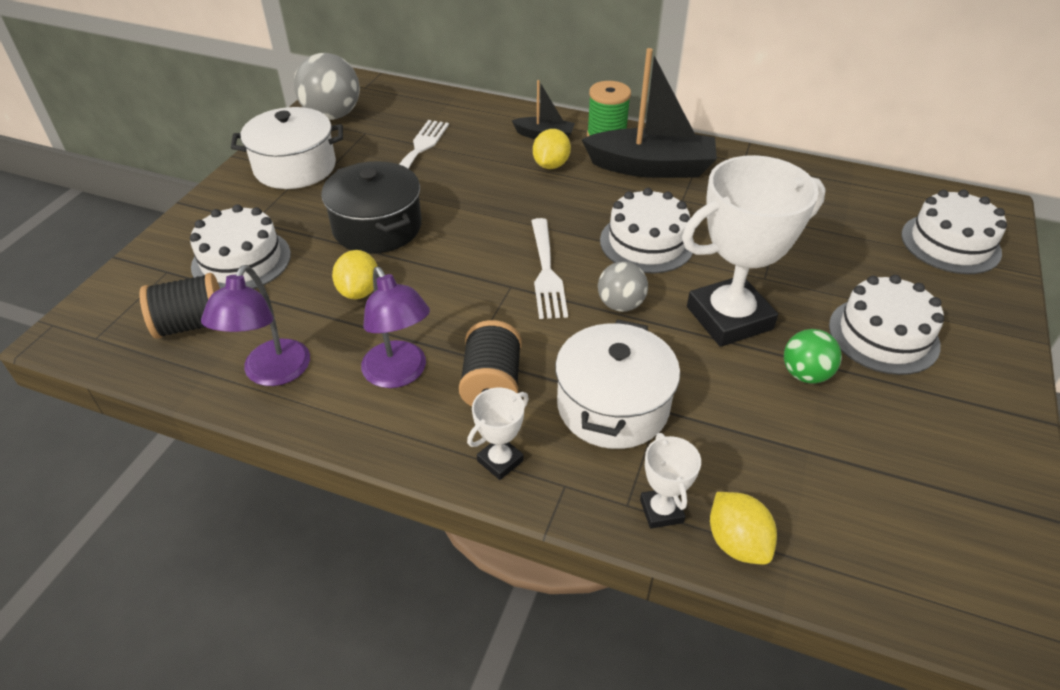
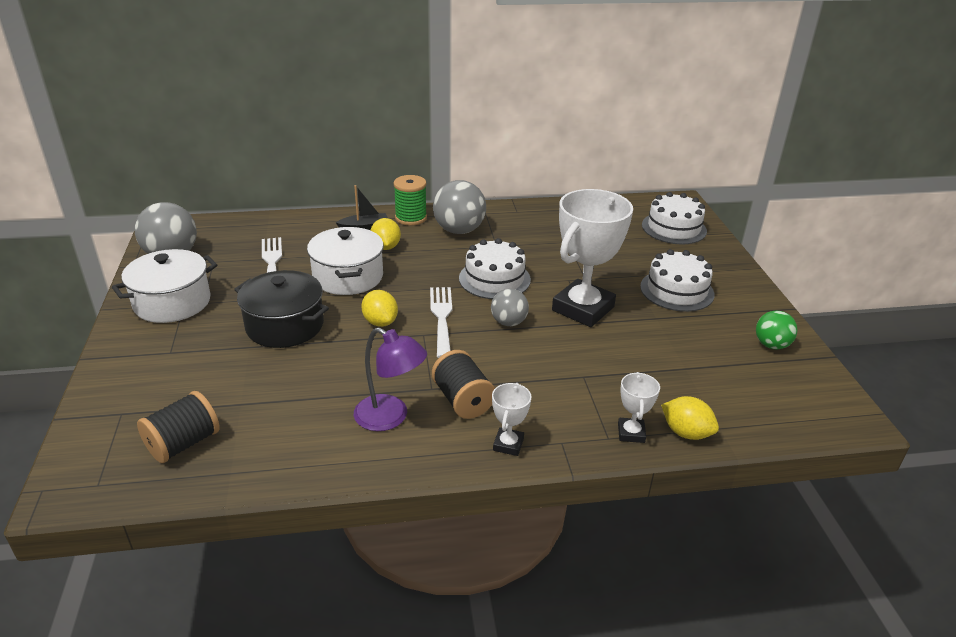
camera: 30 degrees left, 10 degrees down
(241, 260) = (186, 384): white cake -> none
(271, 373) = (287, 453): purple lamp -> none
(359, 291) = (309, 374): yellow lemon -> yellow lemon (380, 322)
(546, 272) = (441, 318): white fork -> white fork turned 150 degrees counterclockwise
(612, 406) = (553, 385): white pot -> white pot (348, 277)
(651, 167) = (459, 230): black boat -> grey ball
(661, 511) = (631, 433): white trophy -> white trophy turned 45 degrees clockwise
(805, 374) = (651, 326): green ball -> green ball (771, 345)

